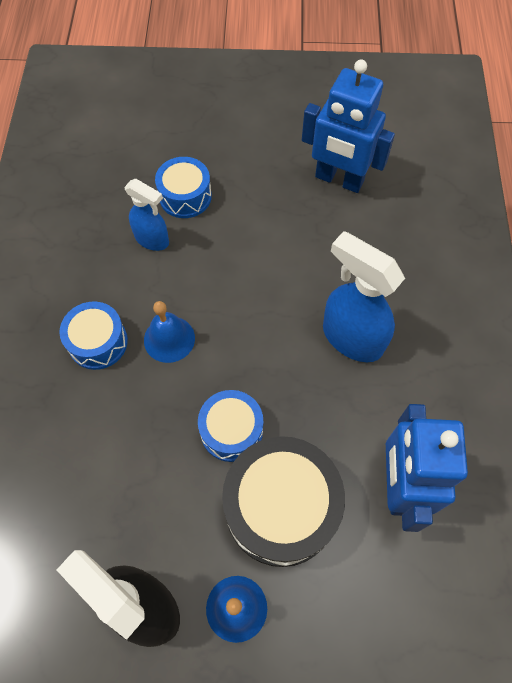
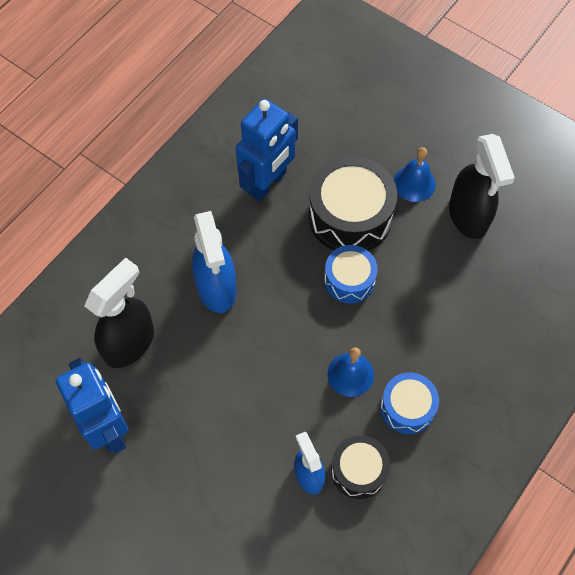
camera: 145 degrees left, 0 degrees up
(112, 267) = (358, 470): none -> black drum
(185, 196) = (251, 502): blue drum -> none
(381, 245) = (130, 343): none -> black spray bottle

